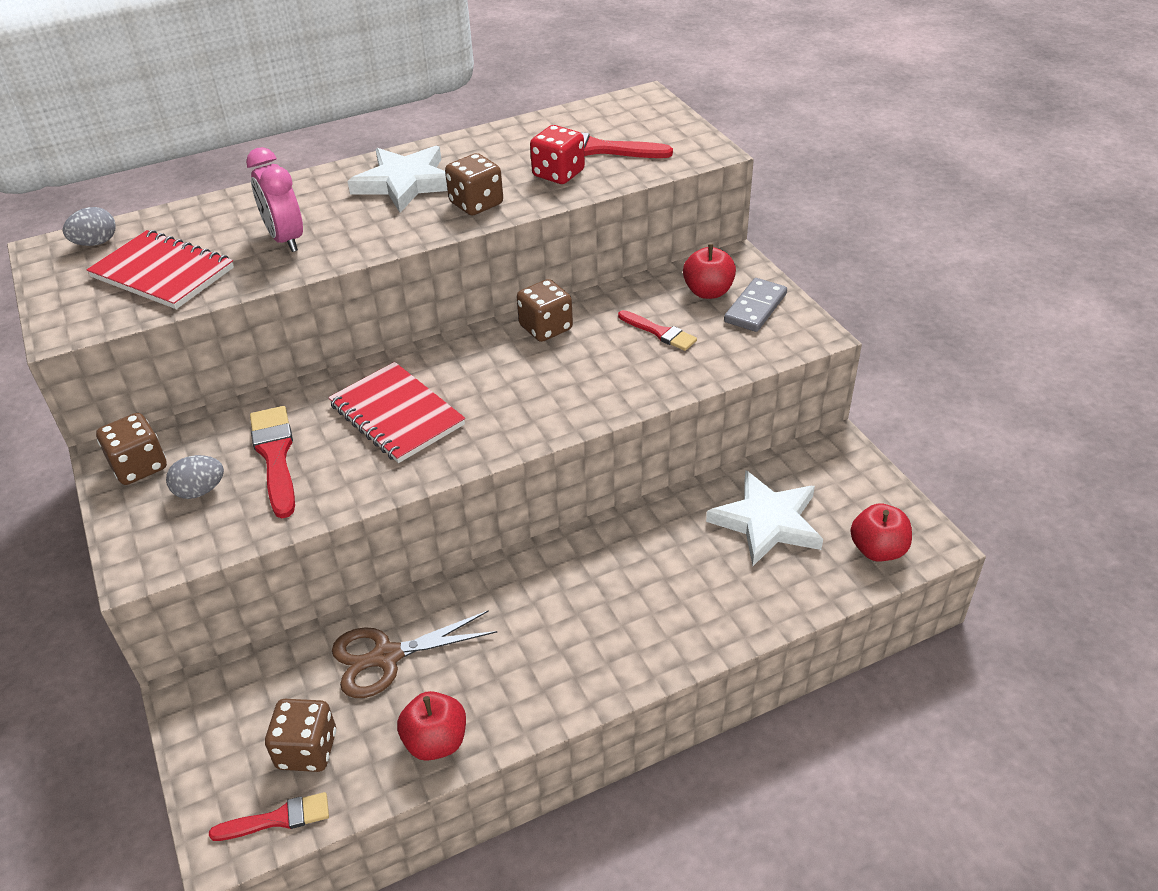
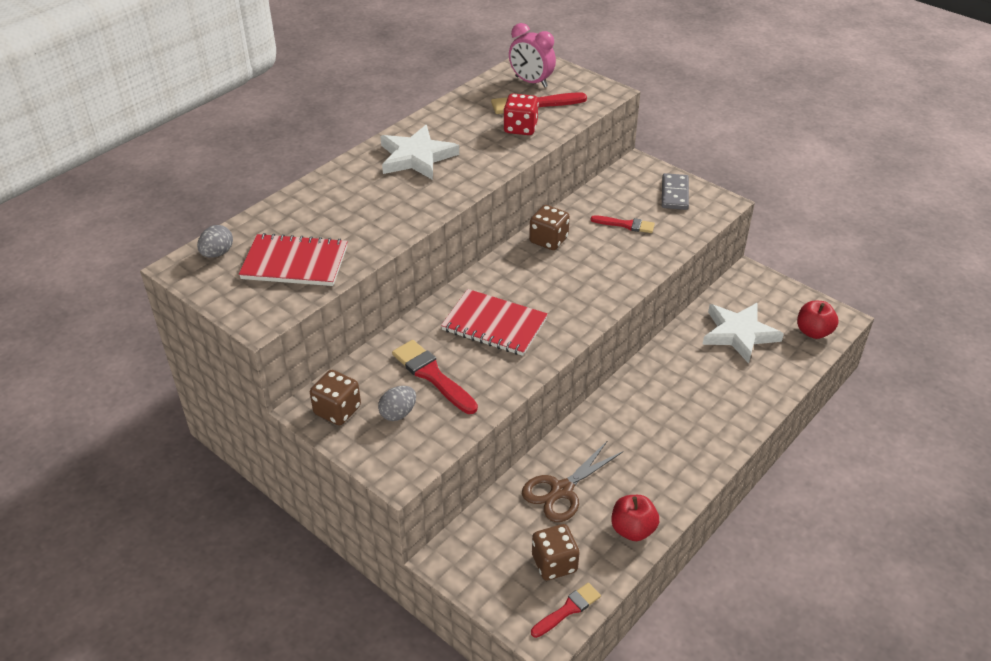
camera: 25 degrees left, 0 degrees up
(285, 239) = (366, 217): pink clock -> pink clock (531, 82)
(476, 204) = (482, 161): brown dice -> none
(708, 292) = (637, 190): red apple -> none

